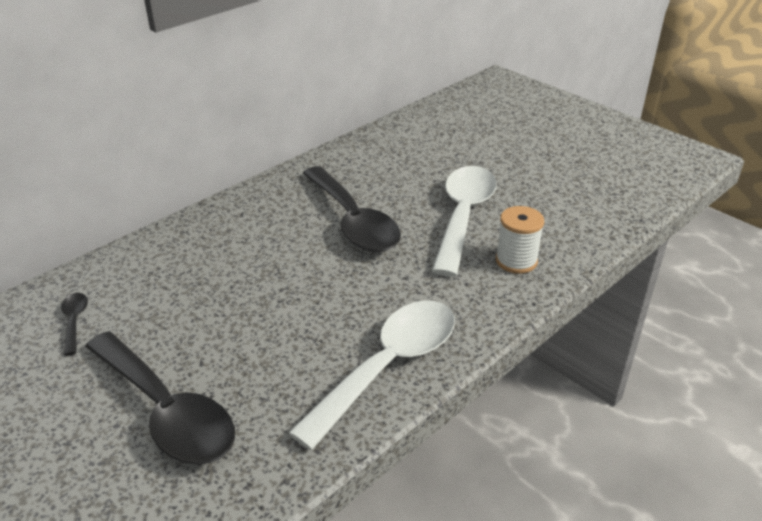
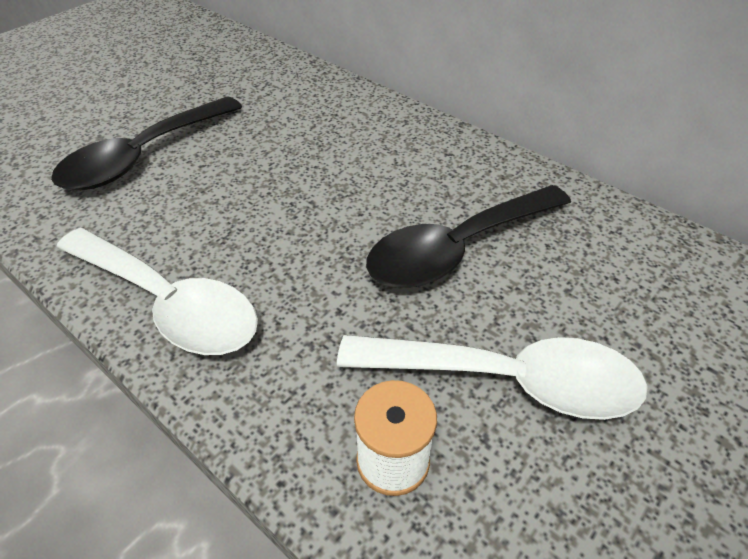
camera: 85 degrees right, 10 degrees up
(74, 321) = (265, 90): black spoon -> none

